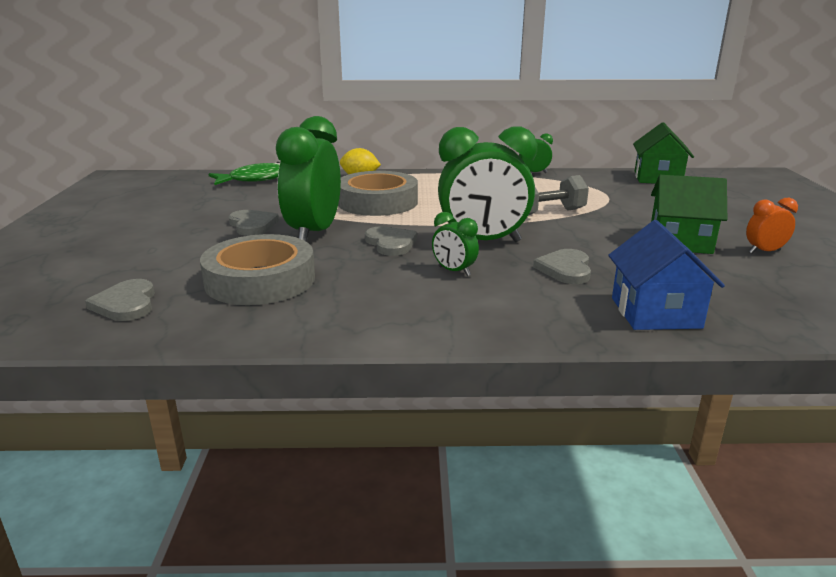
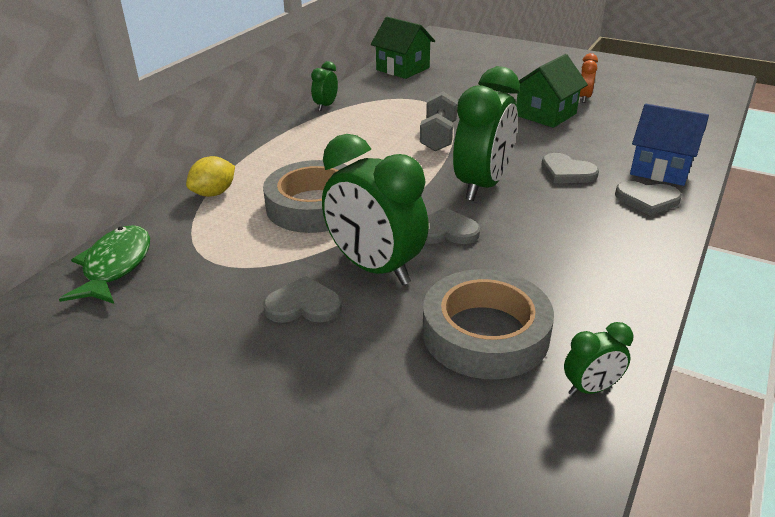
camera: 60 degrees left, 10 degrees up
(126, 304) = (490, 451): grey heart -> grey heart (647, 200)
(454, 271) = (538, 219): green clock -> green clock (591, 388)

